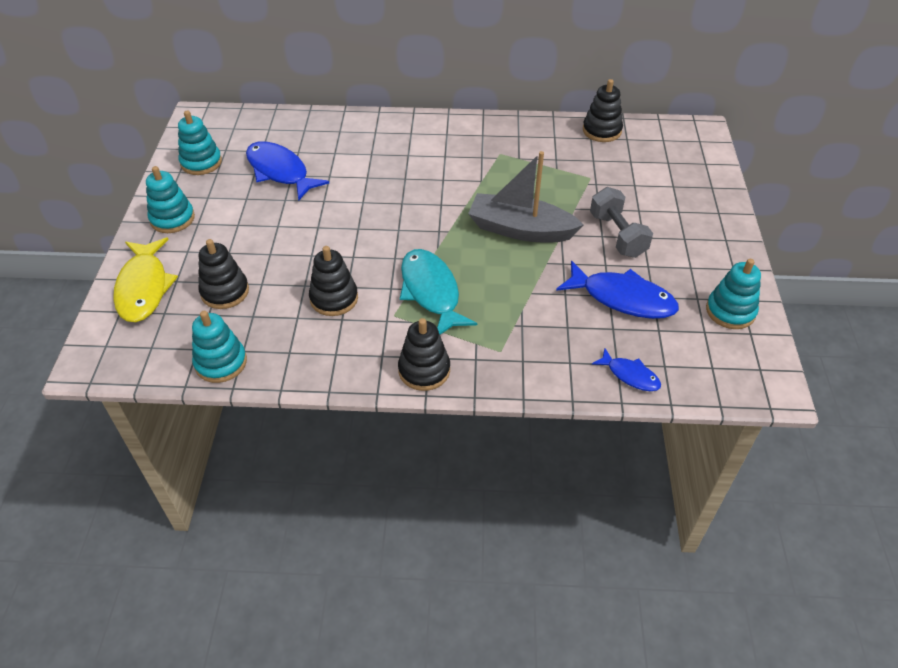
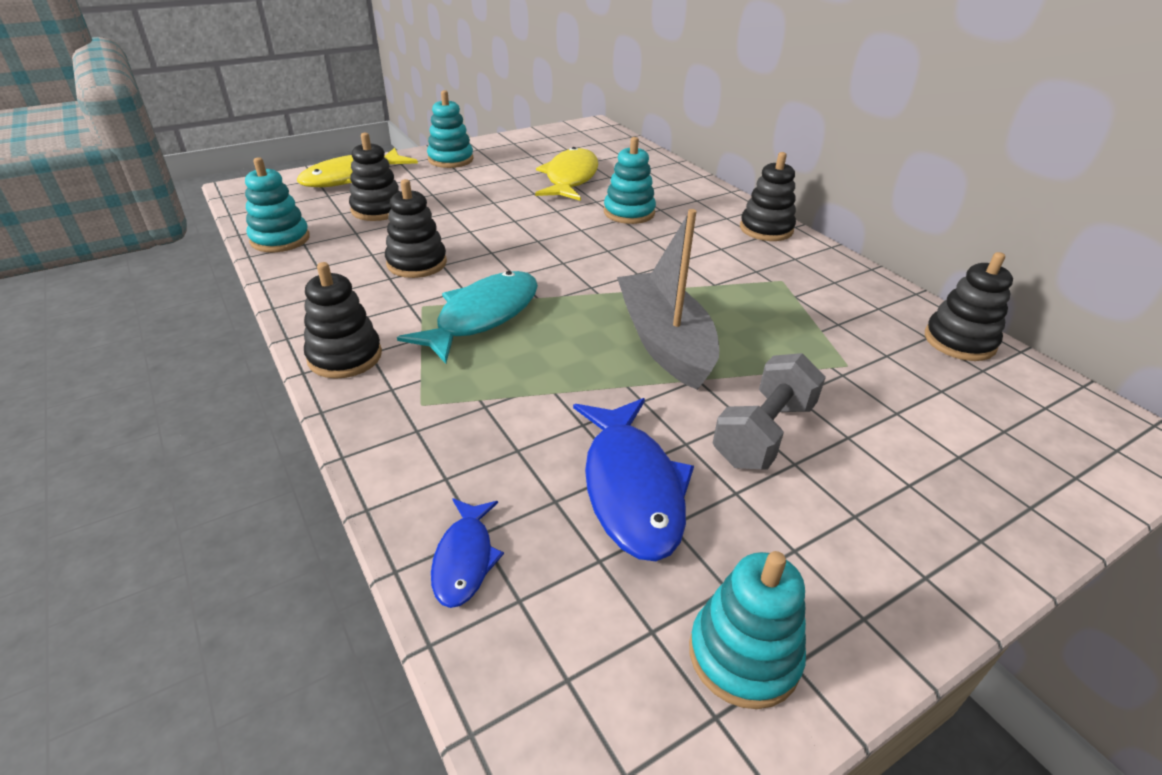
camera: 55 degrees right, 10 degrees down
(201, 162) = (536, 146): turquoise stacking toy -> turquoise stacking toy (629, 212)
(280, 171) = (570, 178): blue fish -> yellow fish
(440, 126) = (766, 229): none -> black stacking toy

